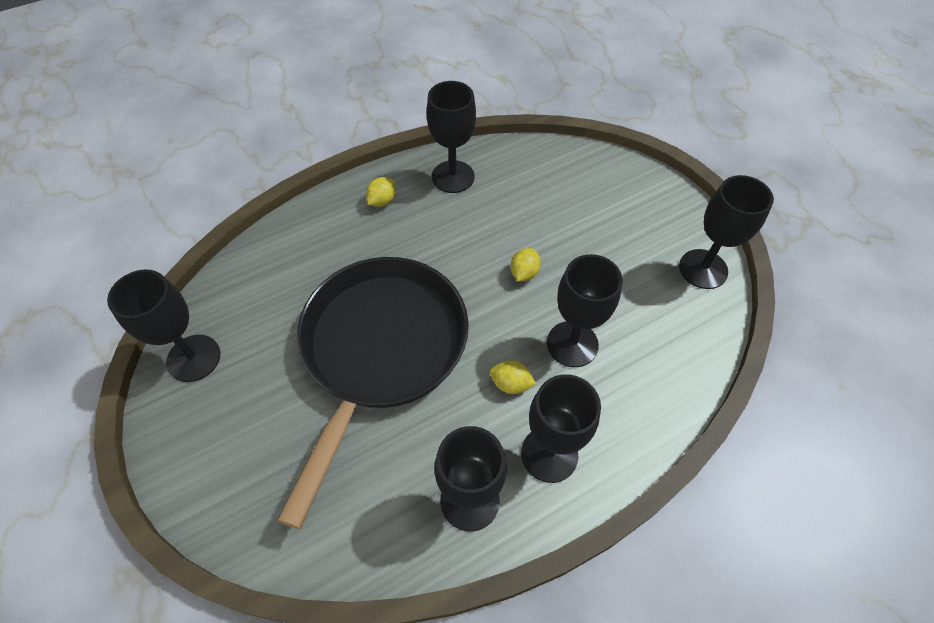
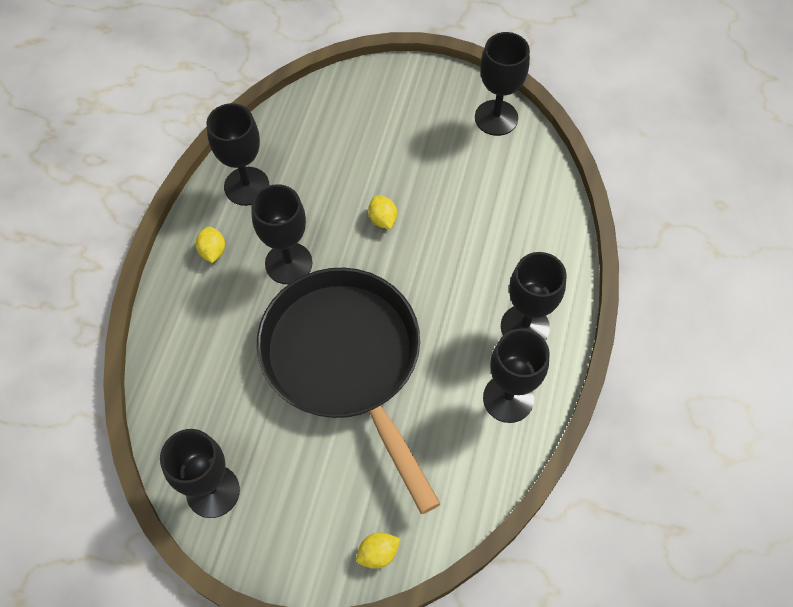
camera: 45 degrees left, 5 degrees up
(511, 384) = (456, 304): yellow lemon -> yellow lemon (378, 553)
(572, 344) = (466, 243): black goblet -> black goblet (288, 263)

